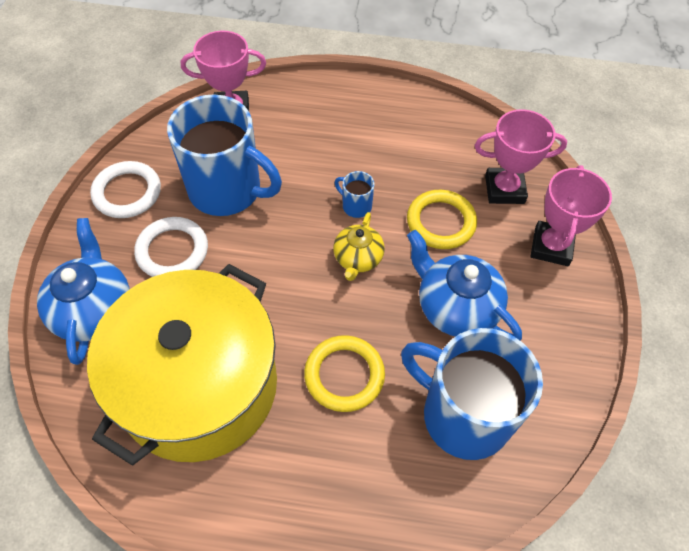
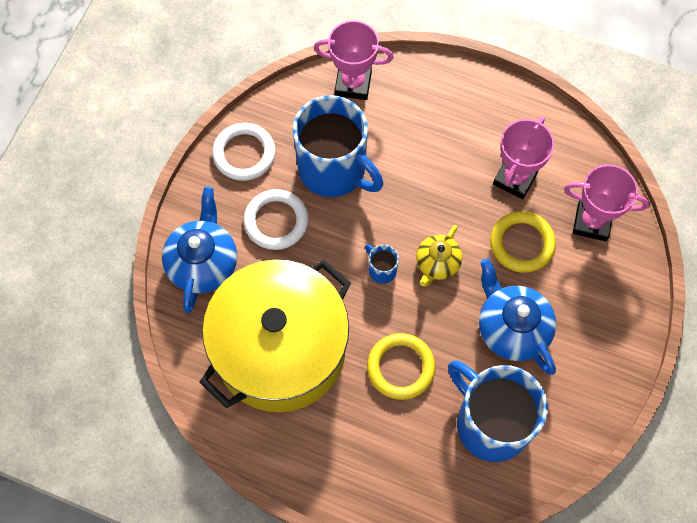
camera: 15 degrees right, 10 degrees up
(356, 206) = (448, 210): blue mug -> blue mug (381, 270)
(551, 247) = (616, 290): pink trophy -> pink trophy (515, 179)

